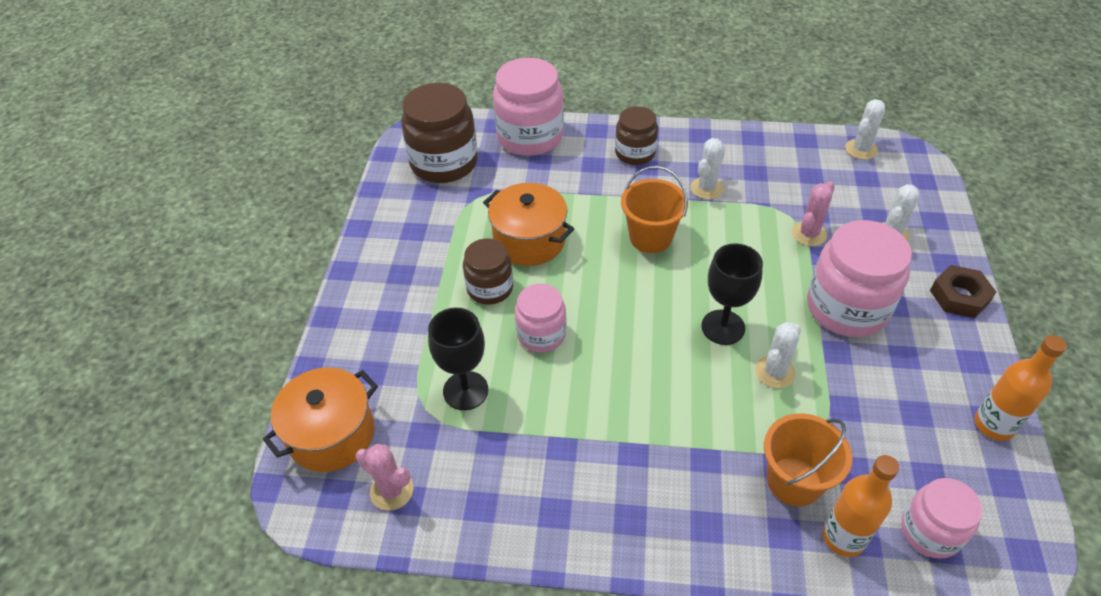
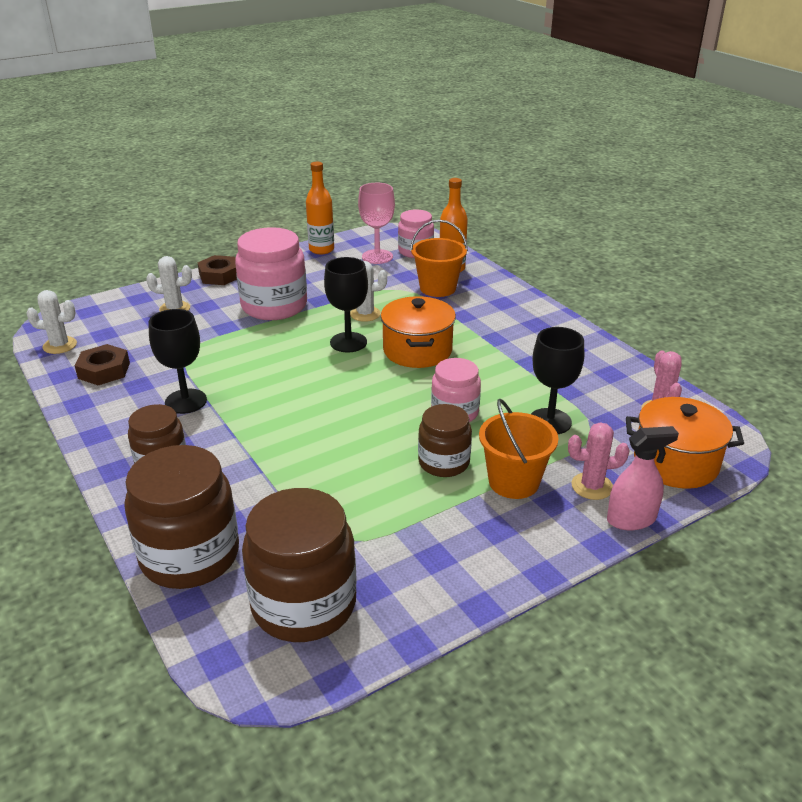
camera: 130 degrees left, 15 degrees down
(323, 351) = (631, 519): none -> pink spray bottle
(529, 240) = (361, 469): orange pot -> orange pot (417, 350)
(530, 137) = (190, 556): pink jar -> brown jar
(650, 237) = (284, 406): orange bucket -> orange bucket (513, 482)
(706, 188) = (186, 401): white cactus -> black goblet
(795, 161) = (104, 370): none -> brown nut
(809, 234) = (205, 338): pink cactus -> pink cactus (592, 486)
(935, 473) = (377, 257): none -> pink goblet

